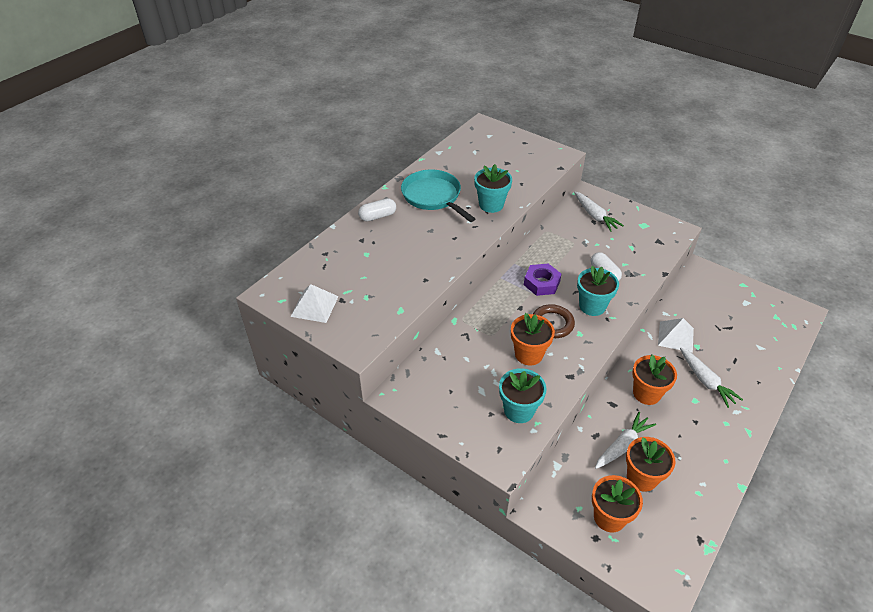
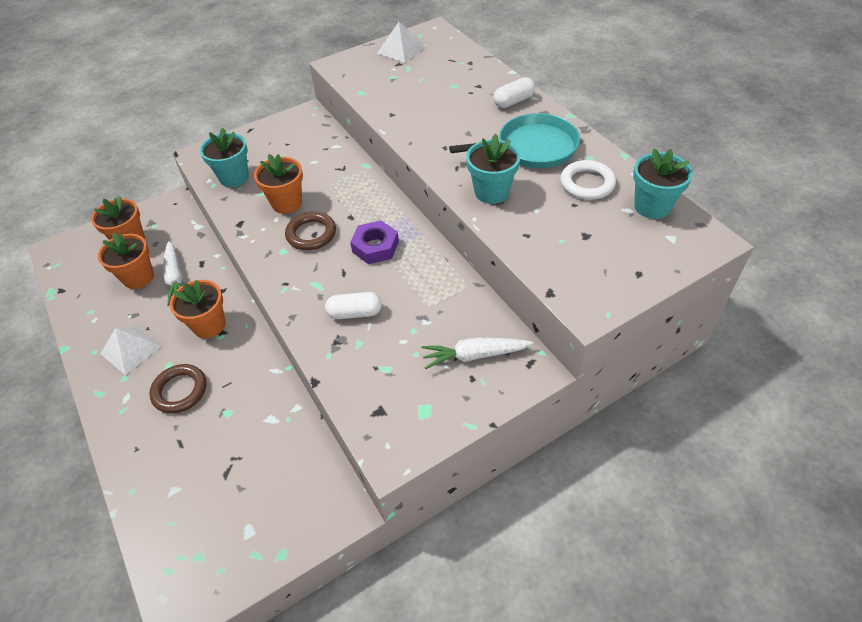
camera: 115 degrees right, 5 degrees up
(377, 216) = (513, 101): white capsule -> white capsule turned 60 degrees clockwise
(459, 169) = (587, 183): none -> white ring
(592, 306) = (312, 278): turquoise flower pot -> turquoise flower pot (652, 206)
(676, 336) = (255, 397): white pyramid -> white pyramid (130, 349)
(705, 381) = (180, 391): white carrot -> brown ring

